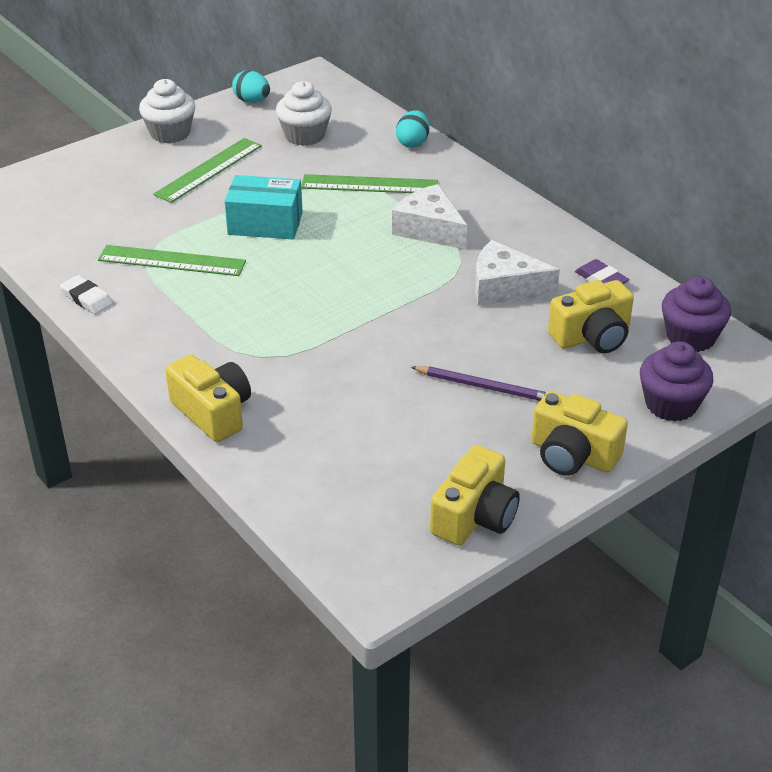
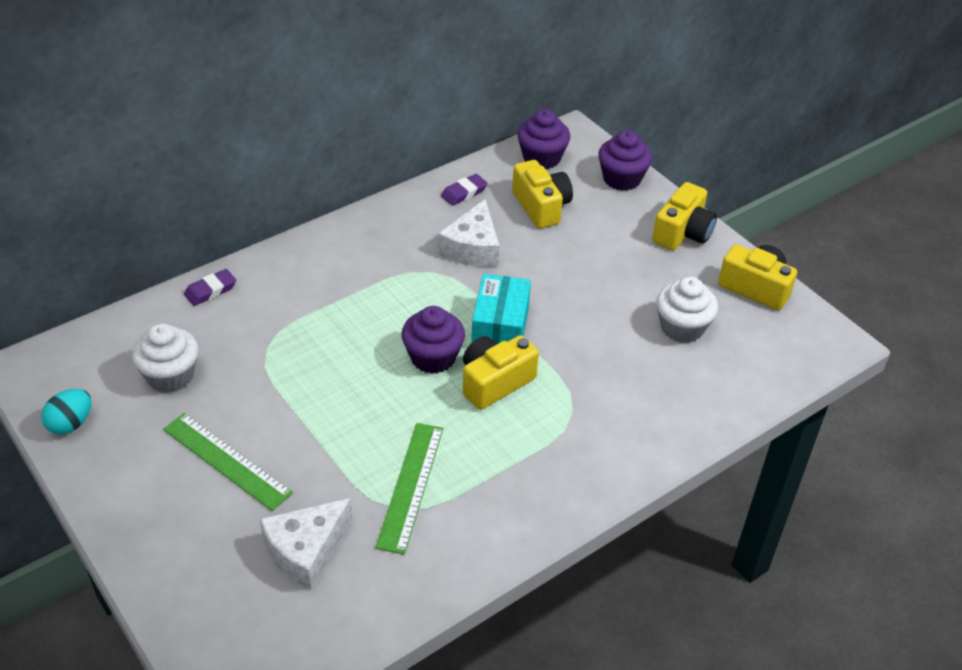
camera: 90 degrees left, 5 degrees up
(87, 298) = (476, 558): white eraser -> none
(170, 133) = (128, 503): white cupcake -> white cupcake (682, 327)
(213, 412) = (654, 443): yellow camera -> yellow camera (495, 382)
(265, 223) = (348, 409): turquoise box -> turquoise box (500, 328)
(333, 267) = (433, 357): none -> purple cupcake
(369, 184) = (287, 326): green ruler -> none
(413, 143) = (210, 290): turquoise egg -> purple eraser
(429, 229) = (375, 288): white cheese -> white cheese (306, 550)
(483, 387) = (607, 271): purple pencil -> none

